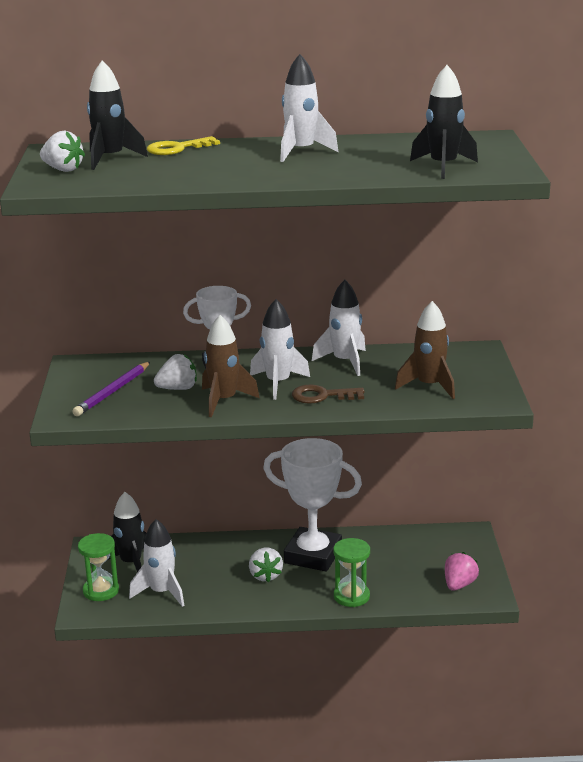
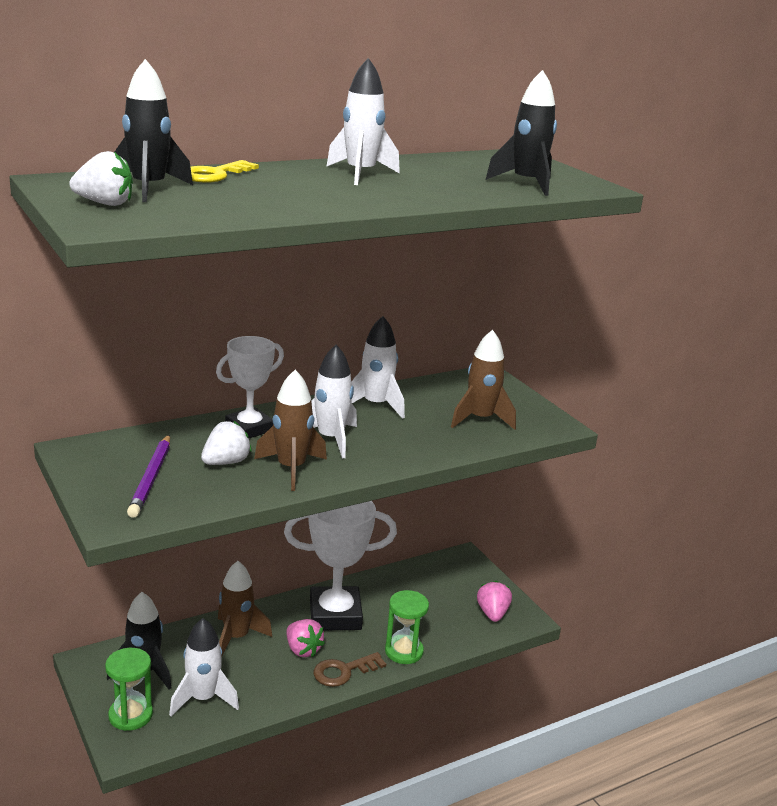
camera: 30 degrees left, 0 degrees up
(218, 554) = (236, 637): none -> brown rocket
(265, 575) = (302, 650): white strawberry -> pink strawberry
(322, 396) = (389, 446): brown key -> brown key (343, 671)

